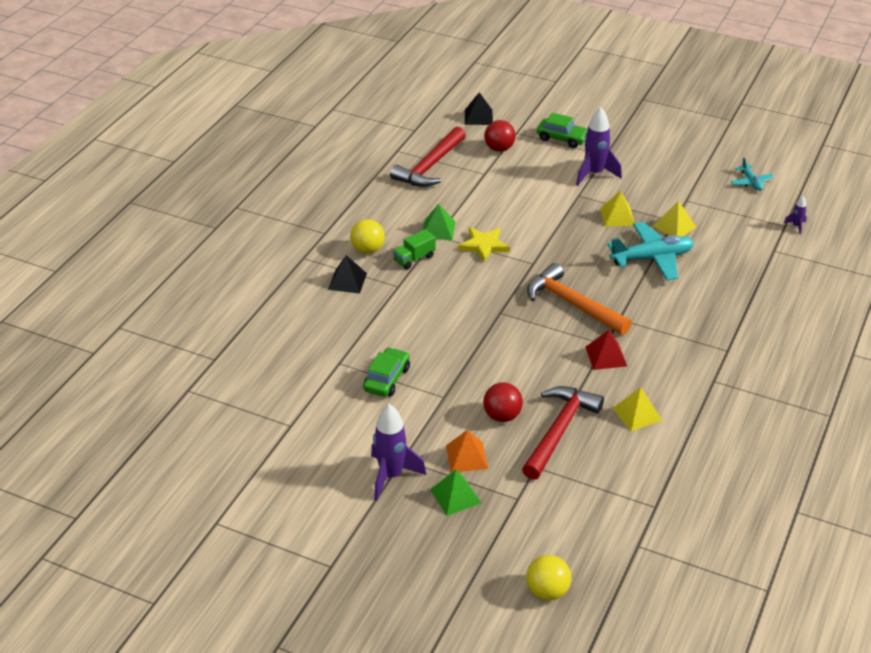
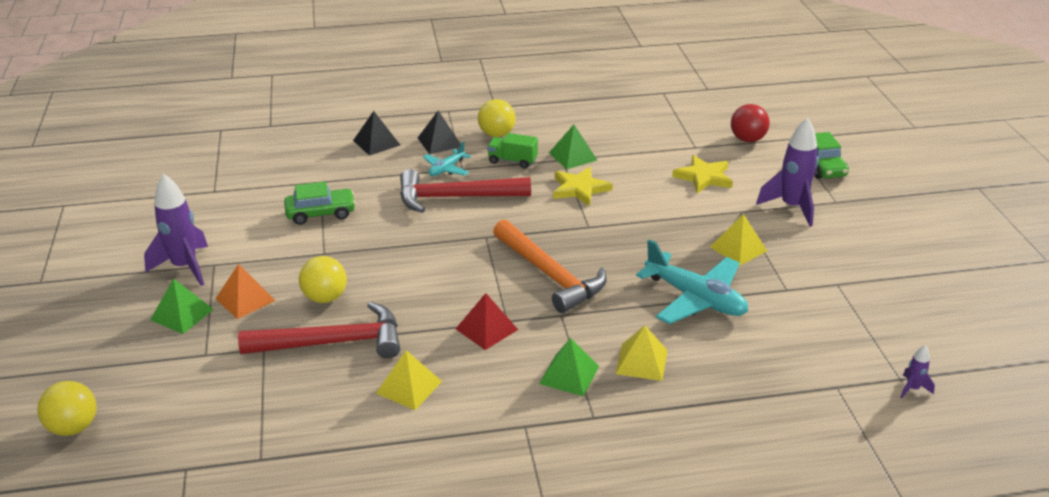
camera: 55 degrees right, 5 degrees down
(430, 166) = (663, 116): red hammer -> red hammer (455, 197)
(478, 117) = (781, 110): black pyramid -> black pyramid (376, 142)
(502, 416) = (325, 298): red ball -> yellow ball
(525, 189) = (704, 177): none -> yellow star
(572, 304) = (550, 275): orange hammer -> orange hammer turned 135 degrees clockwise
(674, 226) = (776, 293): yellow pyramid -> yellow pyramid (641, 362)
(681, 342) = (569, 374): none -> green pyramid
(751, 182) = (946, 319): turquoise plane -> turquoise plane (446, 169)

